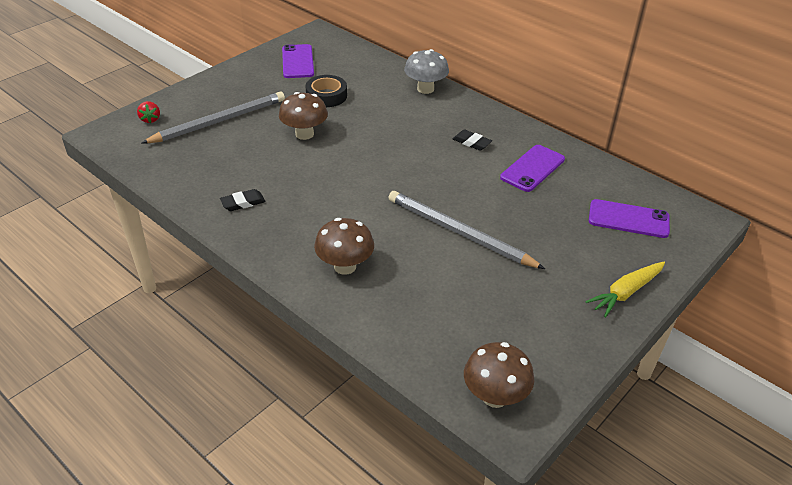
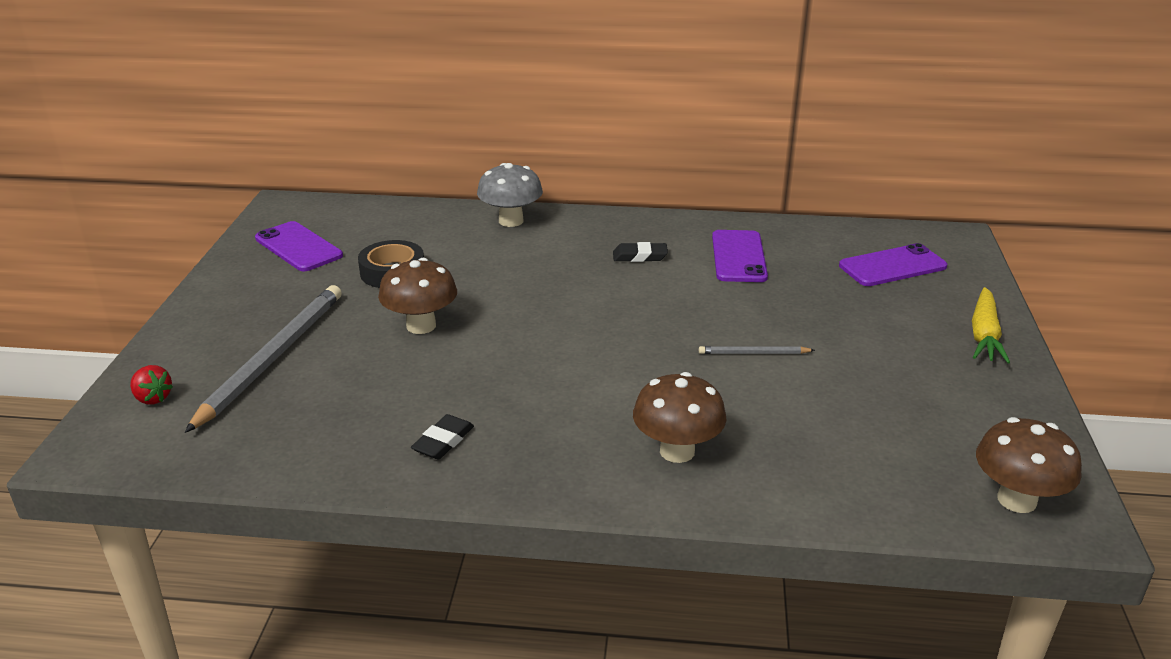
camera: 35 degrees left, 10 degrees down
(459, 233) = (753, 353): grey pencil -> grey pencil, size x0.44

